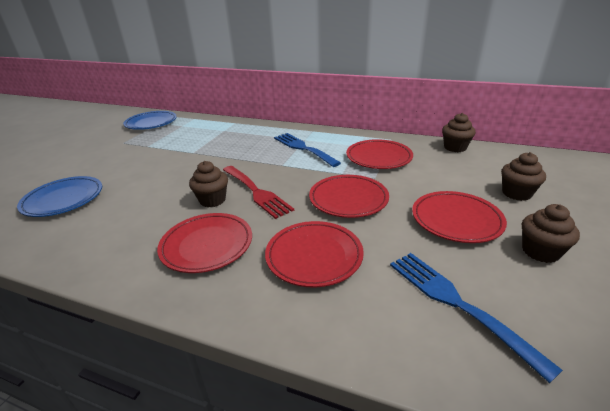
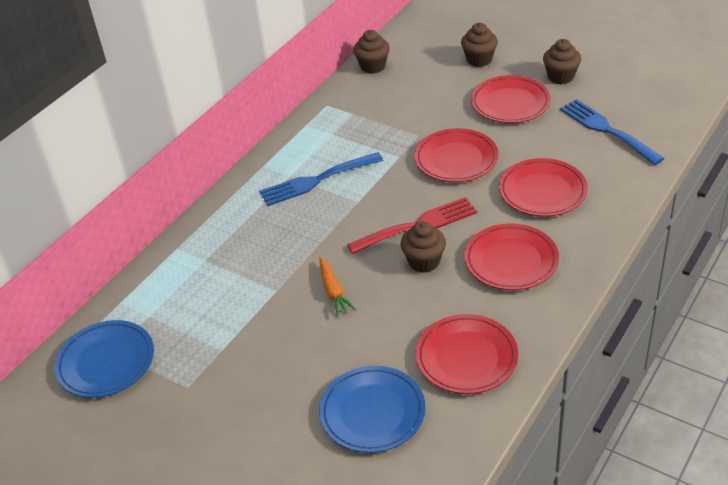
camera: 75 degrees left, 10 degrees up
(187, 170) = (334, 291): none -> orange carrot
(378, 157) = (372, 124): red plate -> red plate (466, 358)
(456, 303) = (606, 130): blue fork -> blue fork turned 75 degrees clockwise

